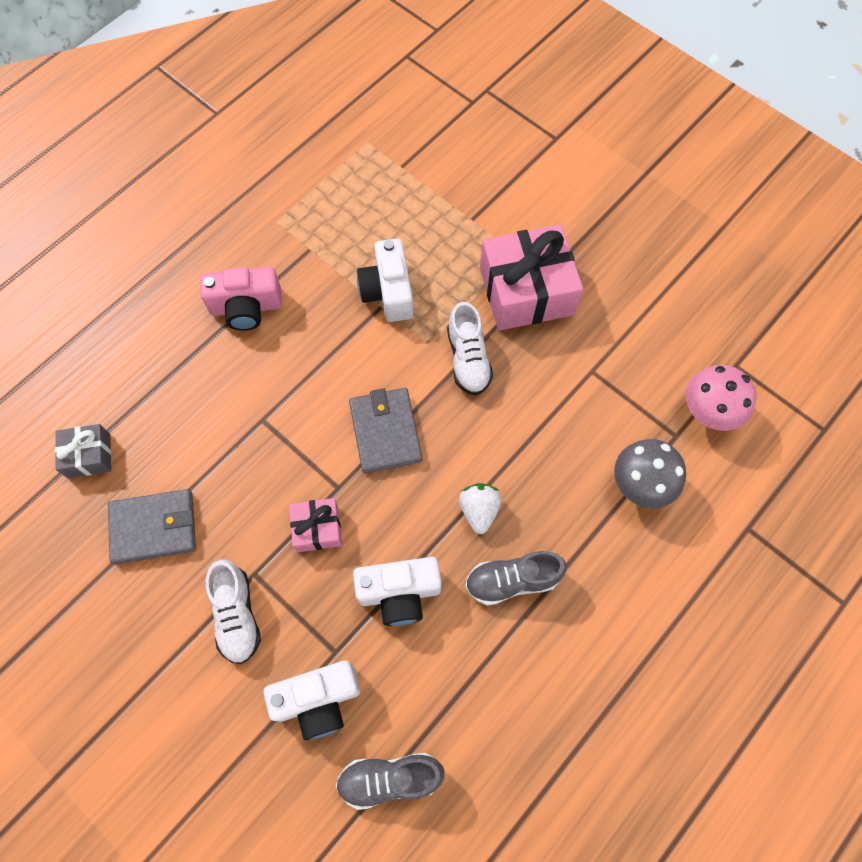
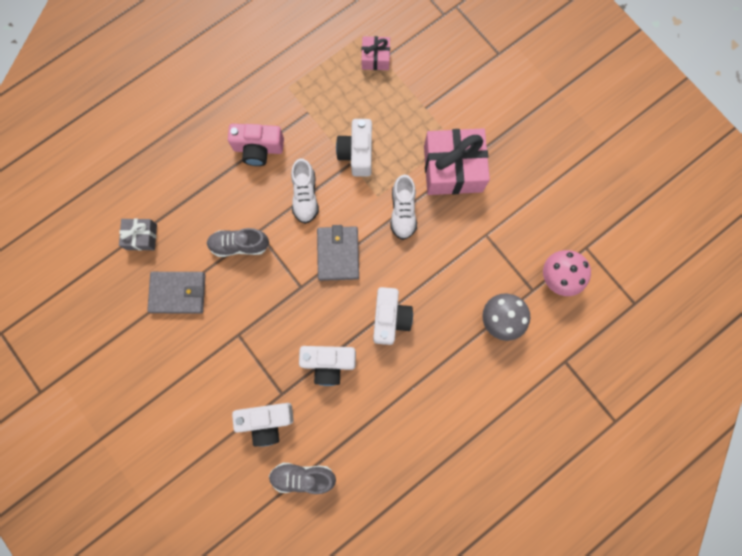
camera: 10 degrees right, 10 degrees up
(237, 615) = (223, 359): white shoe -> white shoe (305, 196)
(317, 528) = (283, 312): pink gift -> pink gift (375, 58)
(479, 510) = (390, 318): white strawberry -> white camera
(512, 580) = (402, 368): grey shoe -> grey shoe (239, 245)

